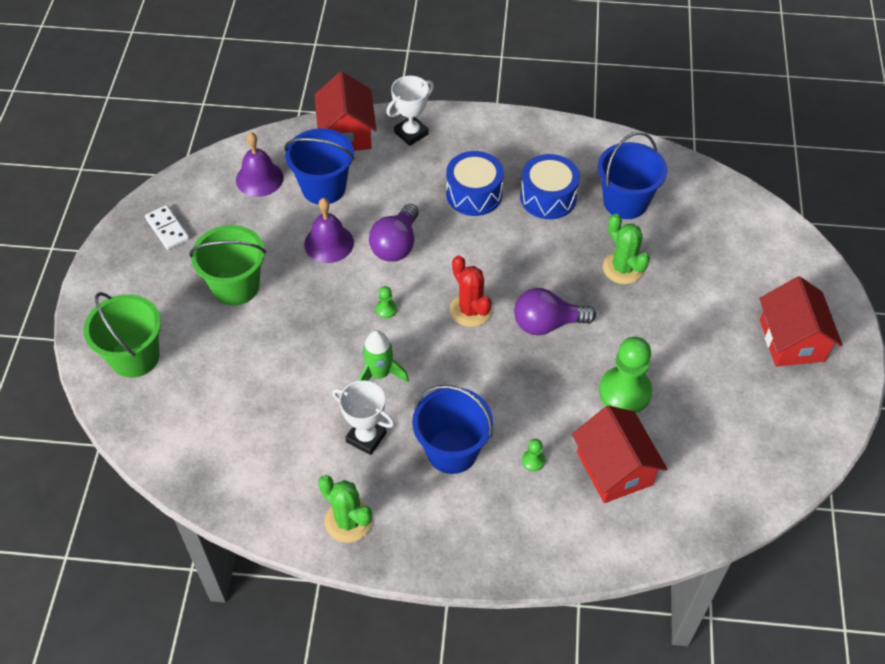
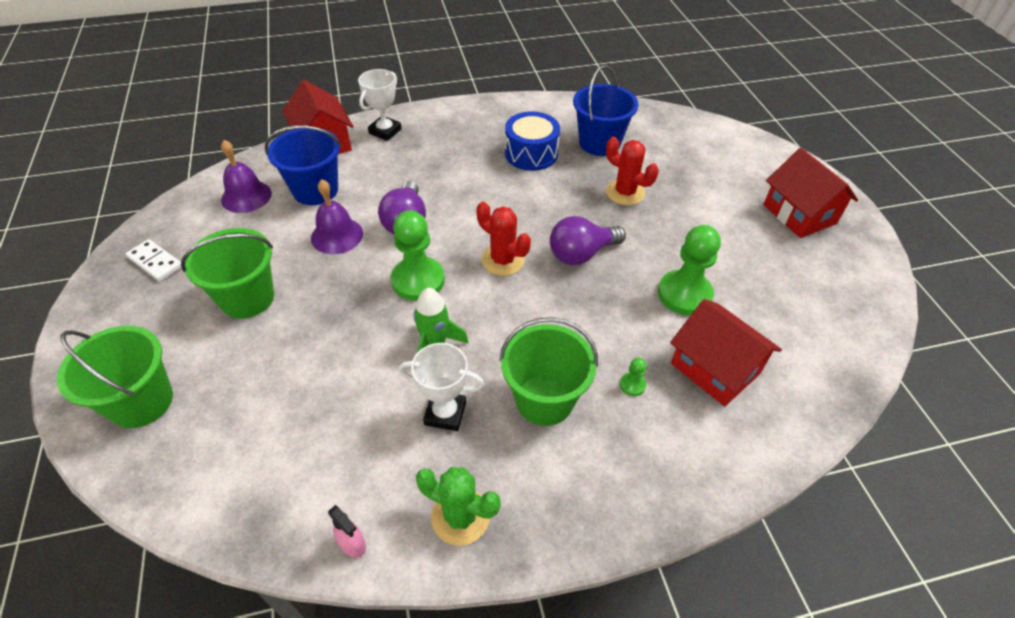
camera: 20 degrees left, 5 degrees down
(263, 515) = (353, 544): none -> pink spray bottle
(386, 309) = (418, 280): green pawn -> green pawn, size x2.34
(452, 450) = (544, 399): blue bucket -> green bucket
(474, 194) = (463, 165): blue drum -> none
(623, 268) = (625, 192): green cactus -> red cactus

